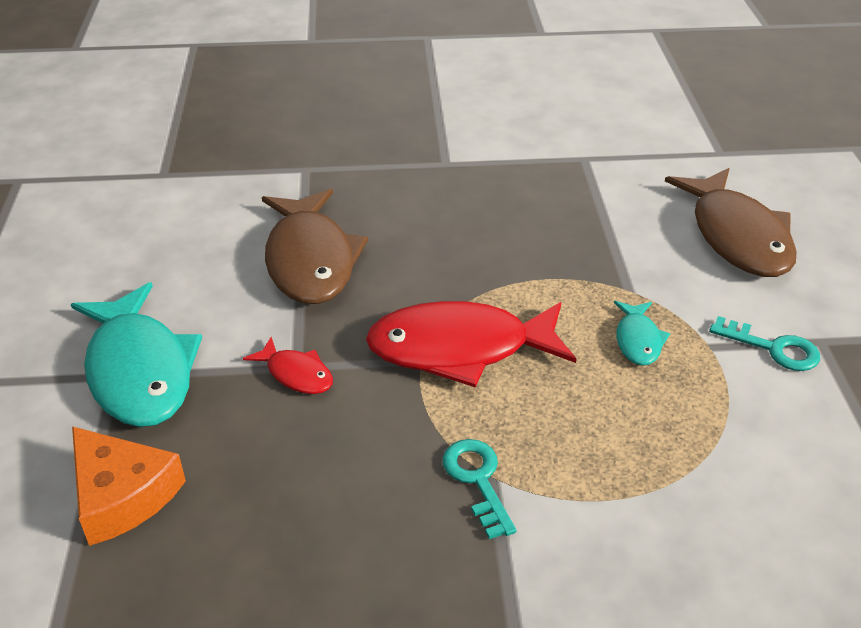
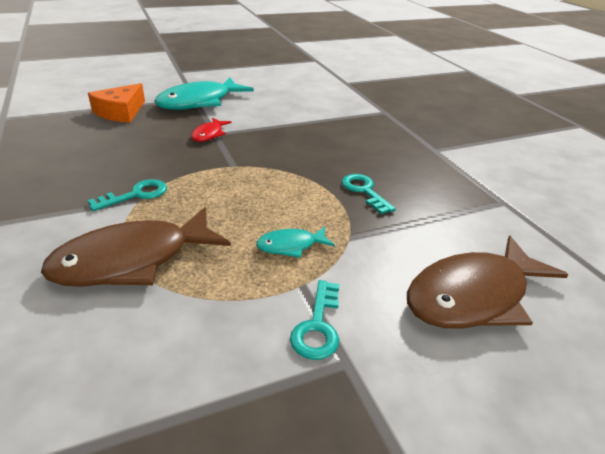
camera: 70 degrees right, 5 degrees down
(310, 260) = (303, 124): brown fish -> brown fish (132, 260)
(460, 349) = (249, 176): red fish -> none
(532, 252) = (364, 191): none -> turquoise key

